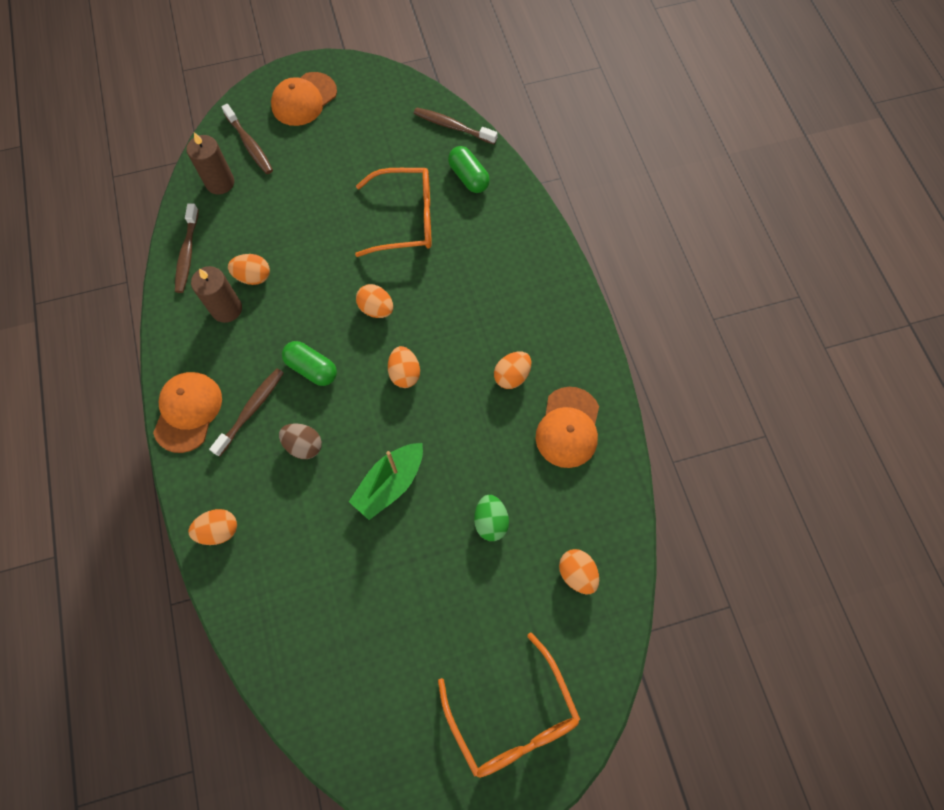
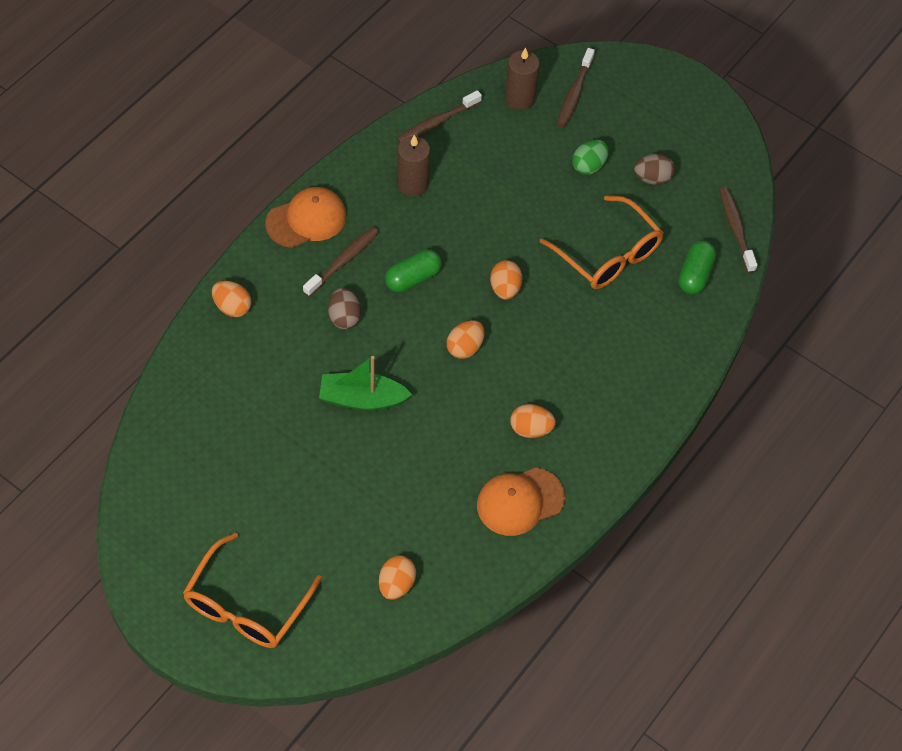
camera: 50 degrees right, 10 degrees down
(251, 410) = (343, 261): brown toothbrush -> brown toothbrush turned 45 degrees counterclockwise
(253, 277) = (456, 182): orange egg -> none
(304, 99) = (656, 100): orange cap -> none
(312, 368) = (413, 278): green capsule -> green capsule turned 60 degrees clockwise
(367, 147) = (652, 178): none -> brown egg
(490, 521) = (389, 493): green egg -> green egg (589, 166)

